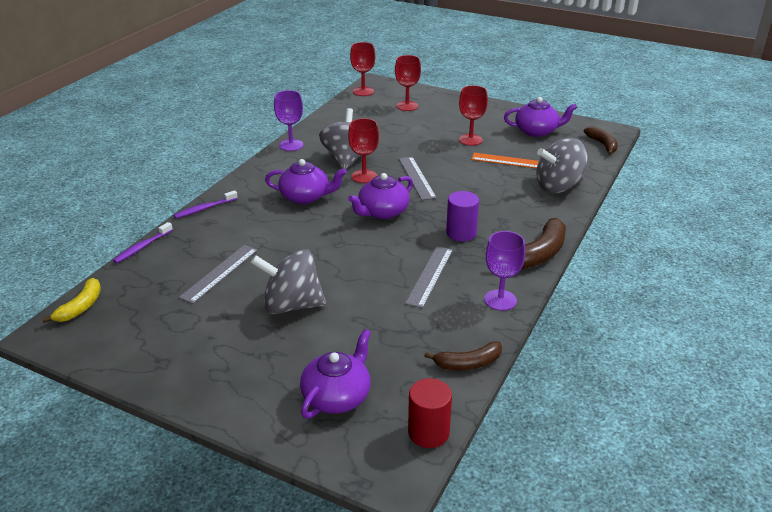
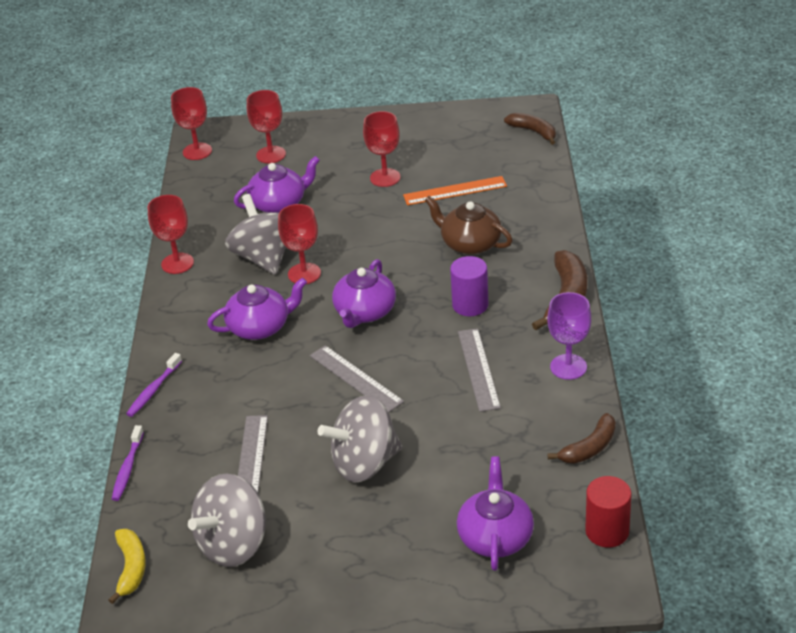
camera: 25 degrees left, 5 degrees up
(291, 145) = (177, 263): purple goblet -> red goblet
(416, 178) = (366, 253): grey ruler -> grey ruler (356, 378)
(495, 196) = (470, 243): none -> brown teapot
(537, 131) = (450, 138): purple teapot -> purple teapot (279, 203)
(558, 186) = (527, 205): grey spinning top -> grey spinning top (233, 544)

